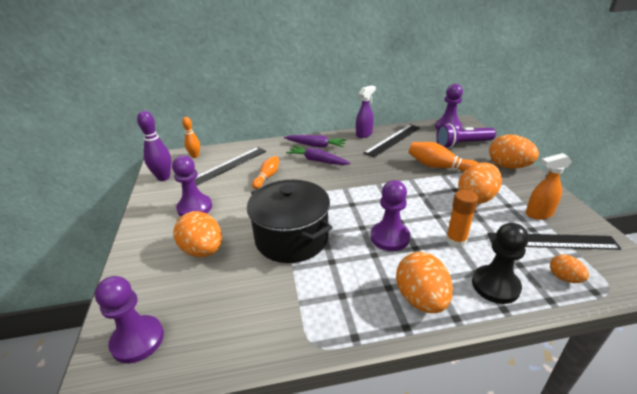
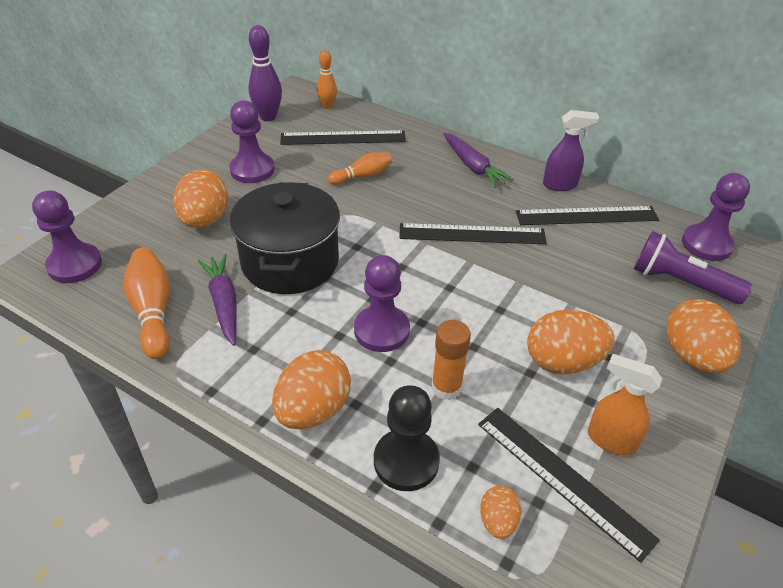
camera: 40 degrees right, 10 degrees up
(317, 160) = (445, 188): purple carrot -> purple carrot (224, 303)
(360, 172) = (472, 234): none -> black ruler
(440, 167) = (586, 292): orange bowling pin -> orange bowling pin (153, 311)

